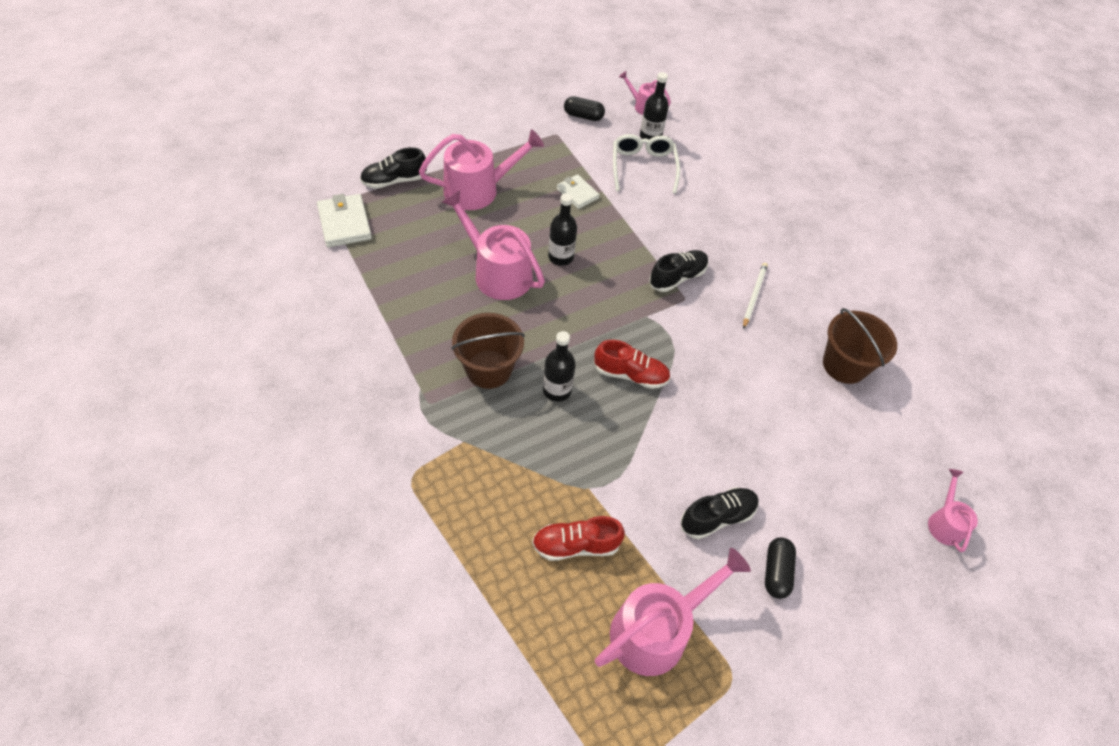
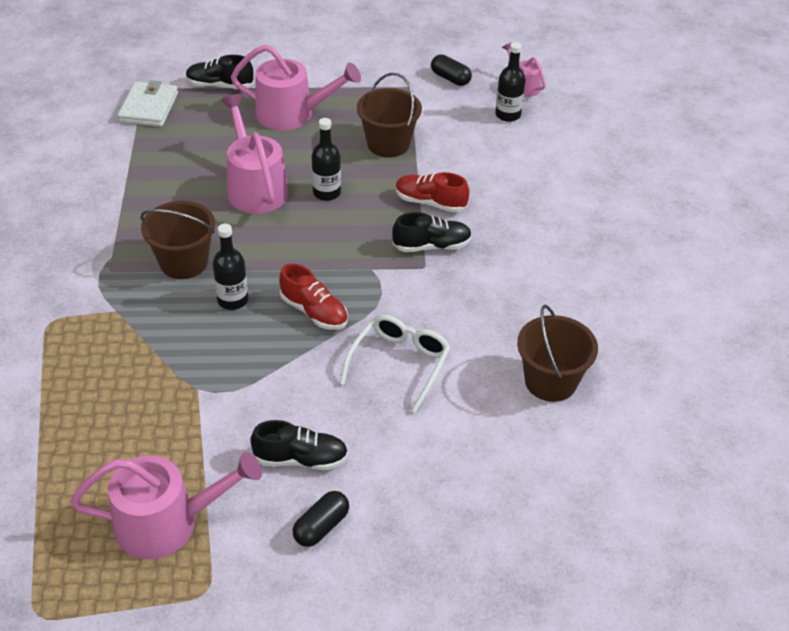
camera: 30 degrees right, 10 degrees down
(576, 545) = (149, 428): red shoe -> red shoe (430, 202)
(577, 193) = (388, 144): white wallet -> brown bucket
(643, 167) = (476, 140): white glasses -> white glasses (399, 364)
(754, 296) = (501, 287): white pencil -> none
(945, 523) = (542, 561): pink watering can -> none

